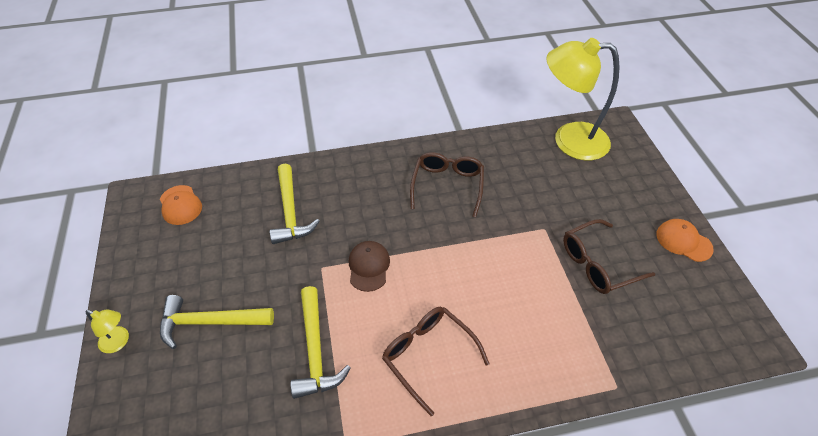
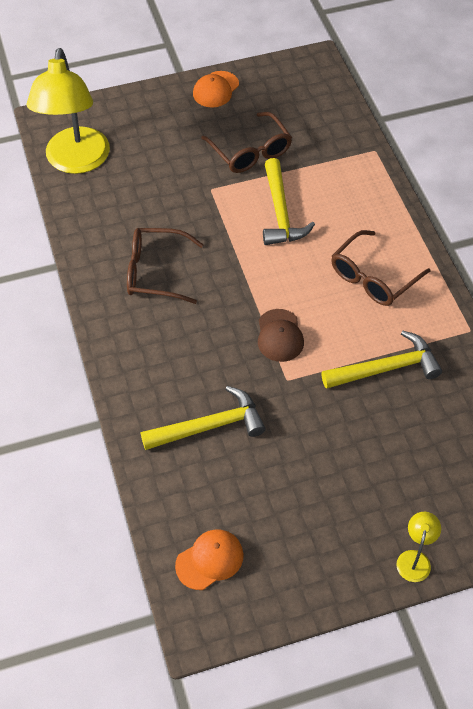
camera: 95 degrees left, 5 degrees up
(209, 322) = (374, 473): yellow hammer -> yellow hammer (280, 213)
(368, 267) = (280, 335): brown cap -> brown cap turned 90 degrees counterclockwise

